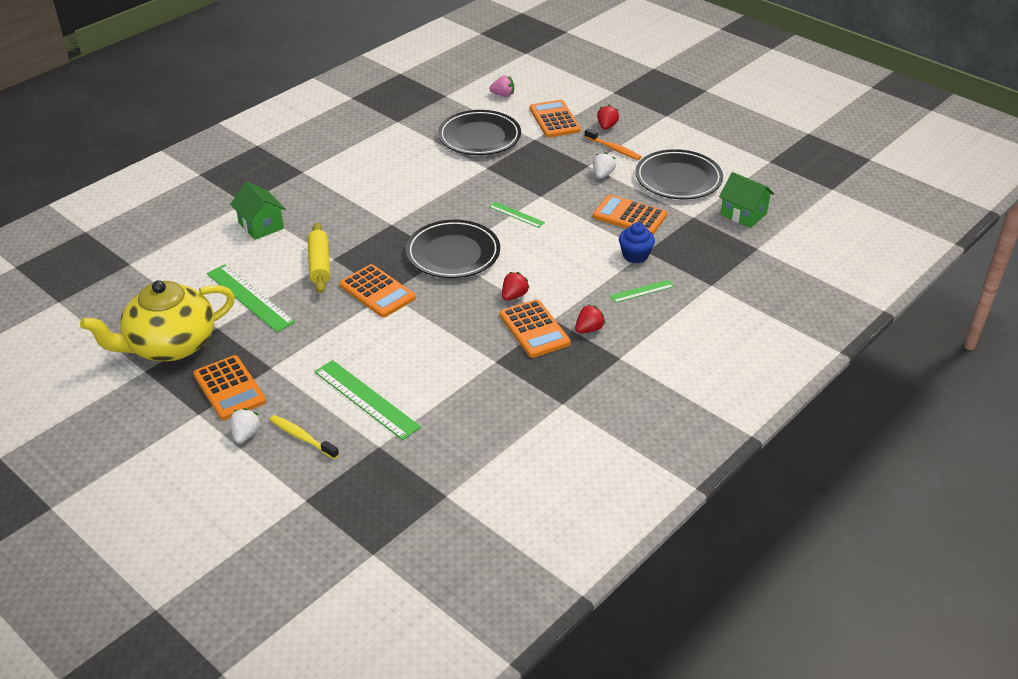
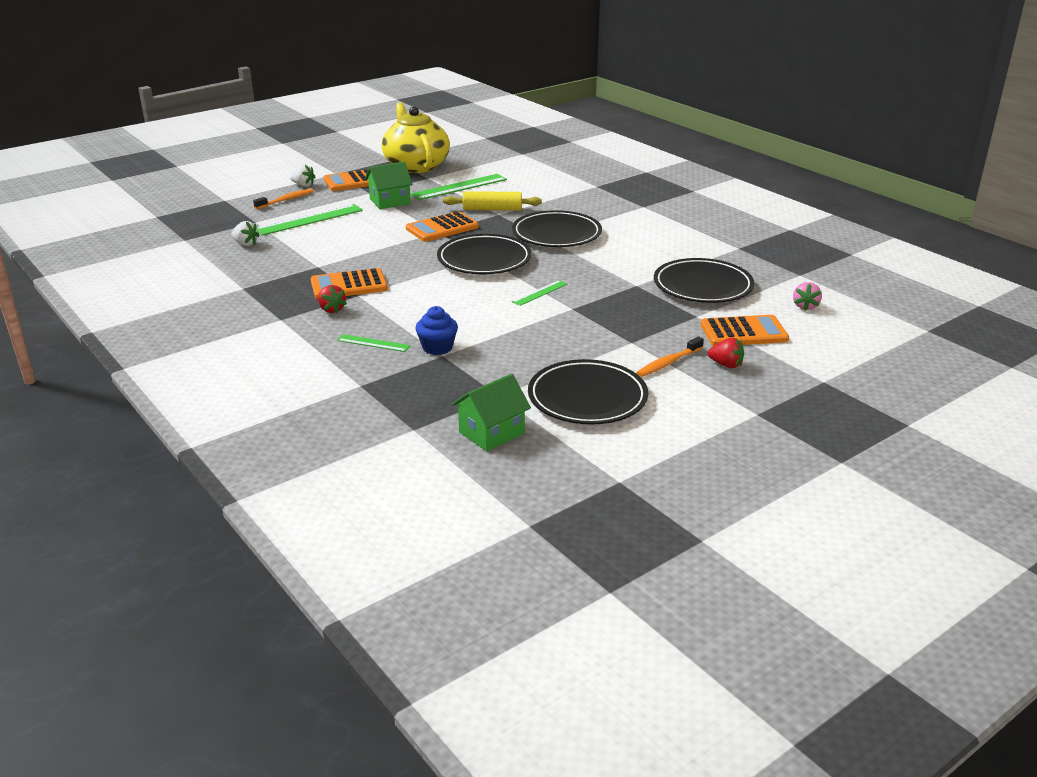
camera: 100 degrees right, 10 degrees down
(261, 226) = (559, 191): green house -> green house (390, 201)
(302, 437) = (286, 200): yellow toothbrush -> orange toothbrush
(382, 217) = (556, 234): none -> black plate
(514, 296) = (403, 281): red strawberry -> none
(602, 175) = (608, 348): white strawberry -> white strawberry (245, 244)
(629, 216) = (515, 354): orange calculator -> none
(642, 291) = (373, 343): green ruler -> green ruler turned 60 degrees counterclockwise

